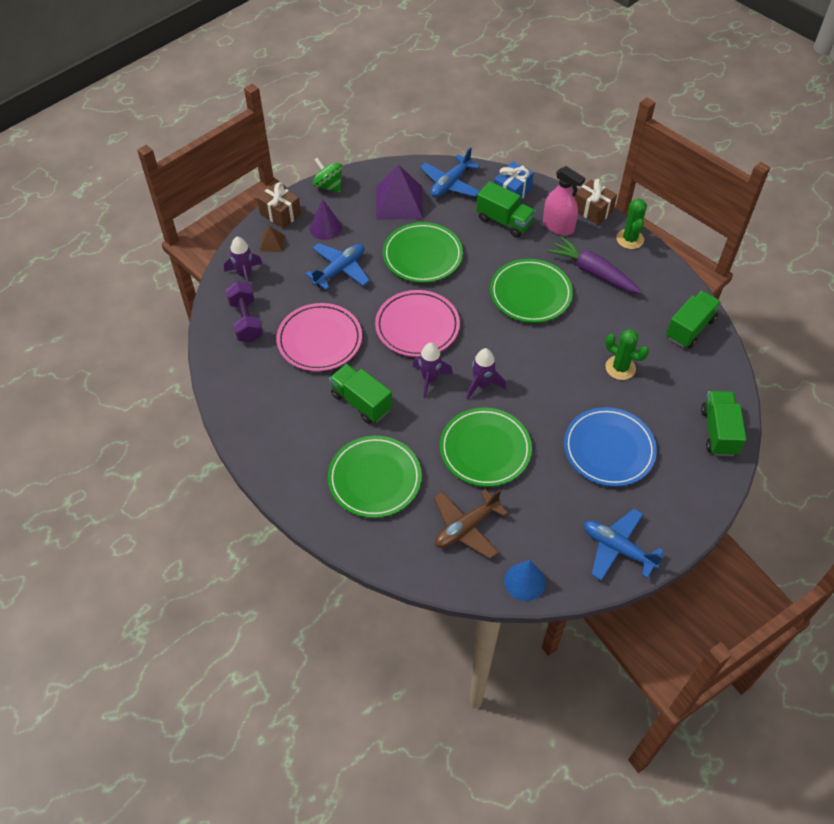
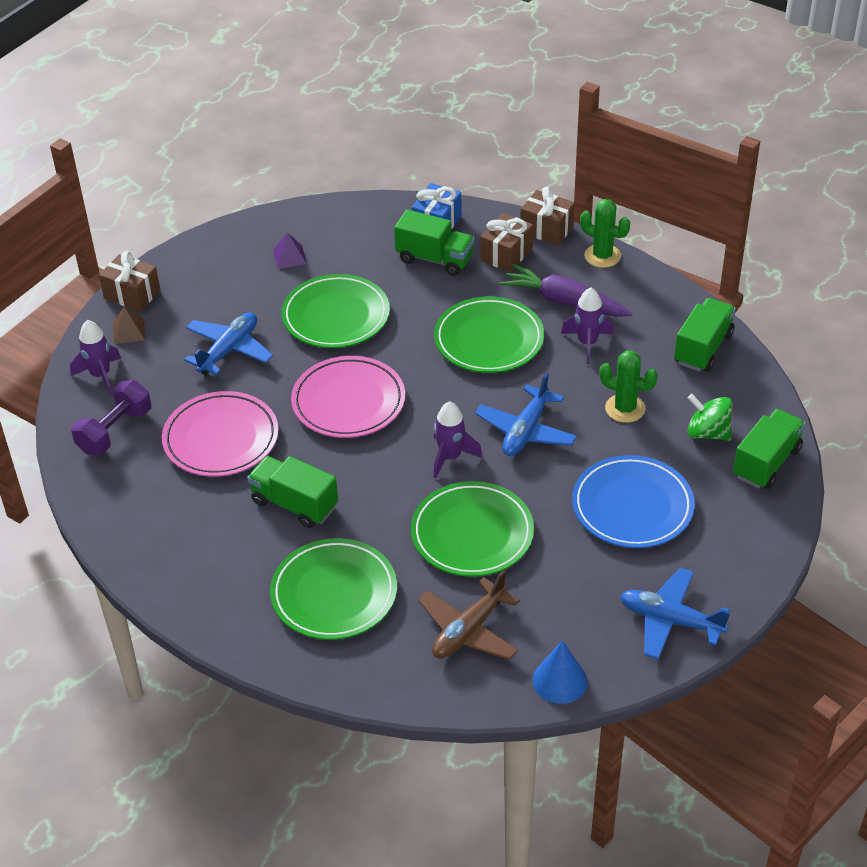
camera: 10 degrees left, 10 degrees down
(246, 321) = (115, 431): purple dumbbell -> purple dumbbell turned 60 degrees clockwise
(325, 228) = (197, 302): purple cone -> none
(328, 186) = (190, 251): green spinning top -> green spinning top (708, 433)
(399, 202) = (289, 257): purple pyramid -> purple pyramid, size x0.48
(430, 379) = (380, 461): purple rocket -> purple rocket (587, 343)
(450, 184) = (353, 225): blue plane -> blue plane (526, 431)
(558, 226) = (506, 254): pink spray bottle -> brown gift
(630, 239) = (602, 256): green cactus -> green cactus turned 45 degrees counterclockwise
(718, 431) = (766, 462): green truck -> green truck turned 45 degrees clockwise

